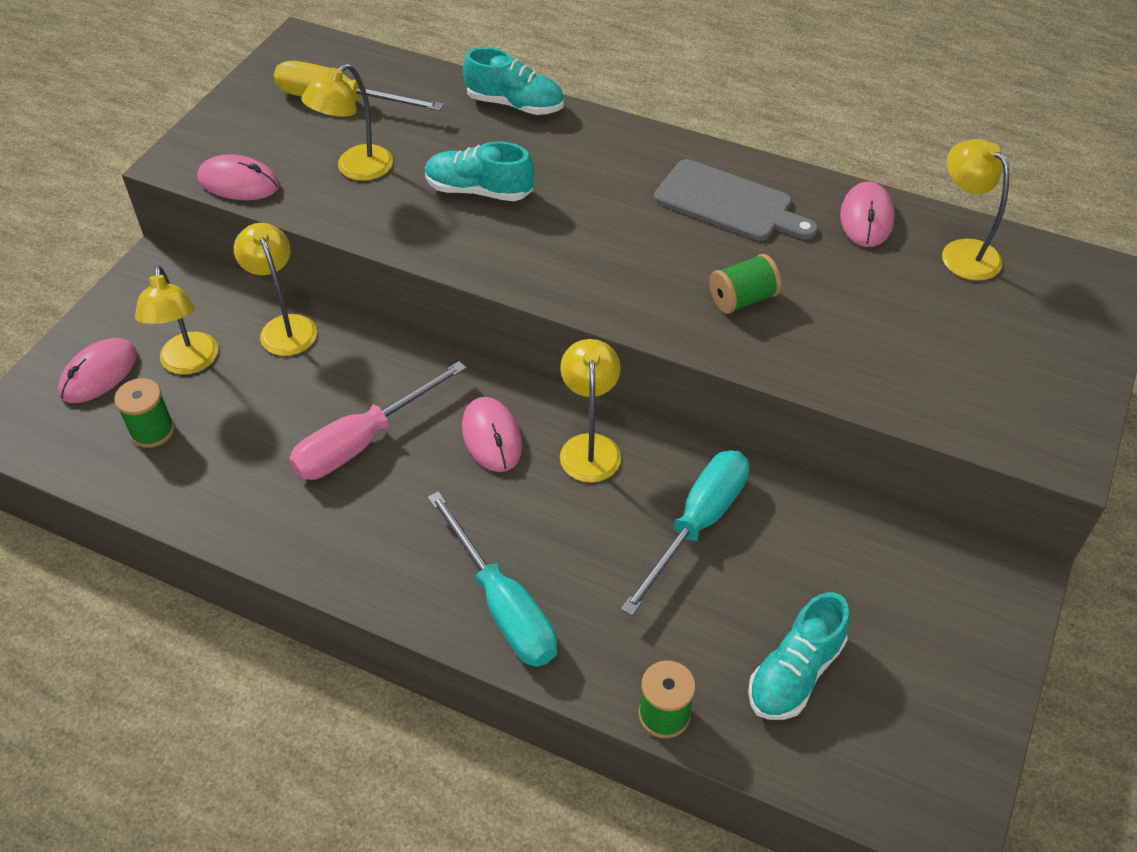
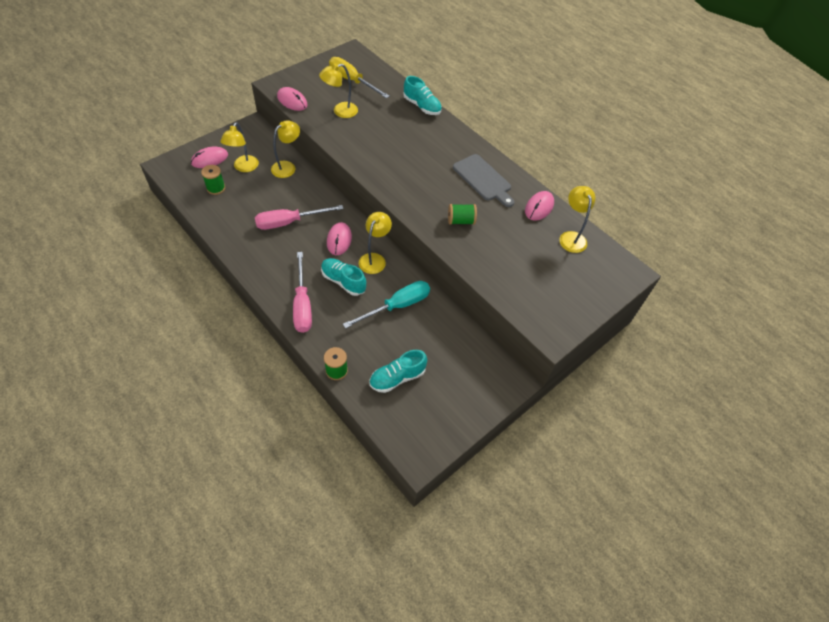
camera: 20 degrees right, 5 degrees up
(285, 327) = (287, 167): yellow lamp -> yellow lamp turned 45 degrees clockwise
(479, 190) = (383, 137): turquoise shoe -> turquoise shoe (343, 281)
(502, 605) = (302, 304): turquoise screwdriver -> pink screwdriver

